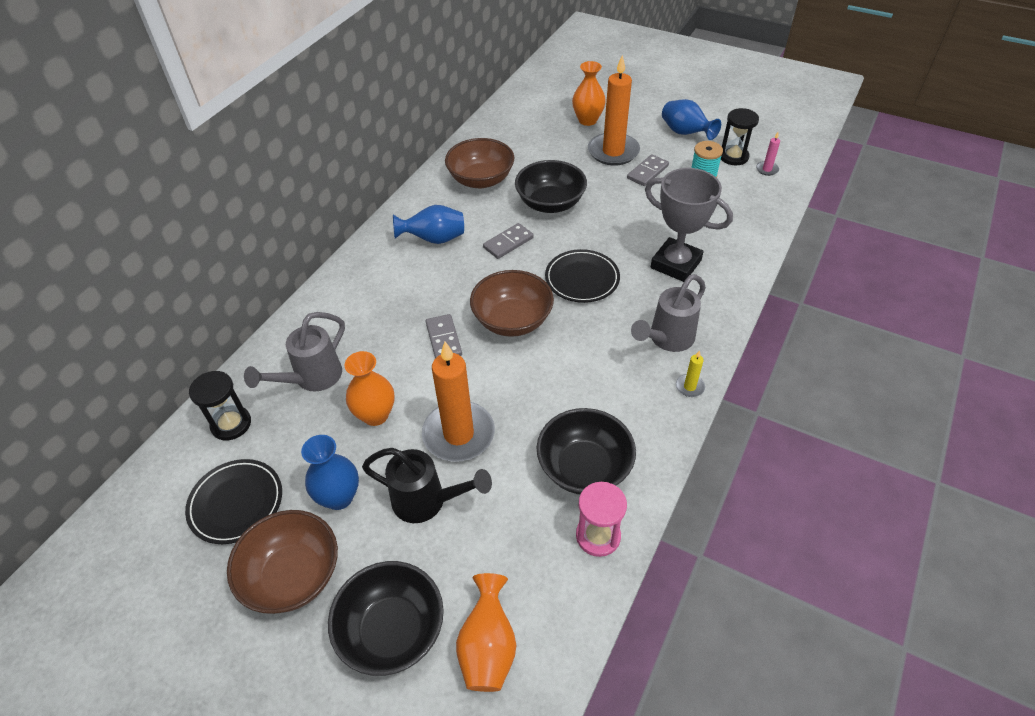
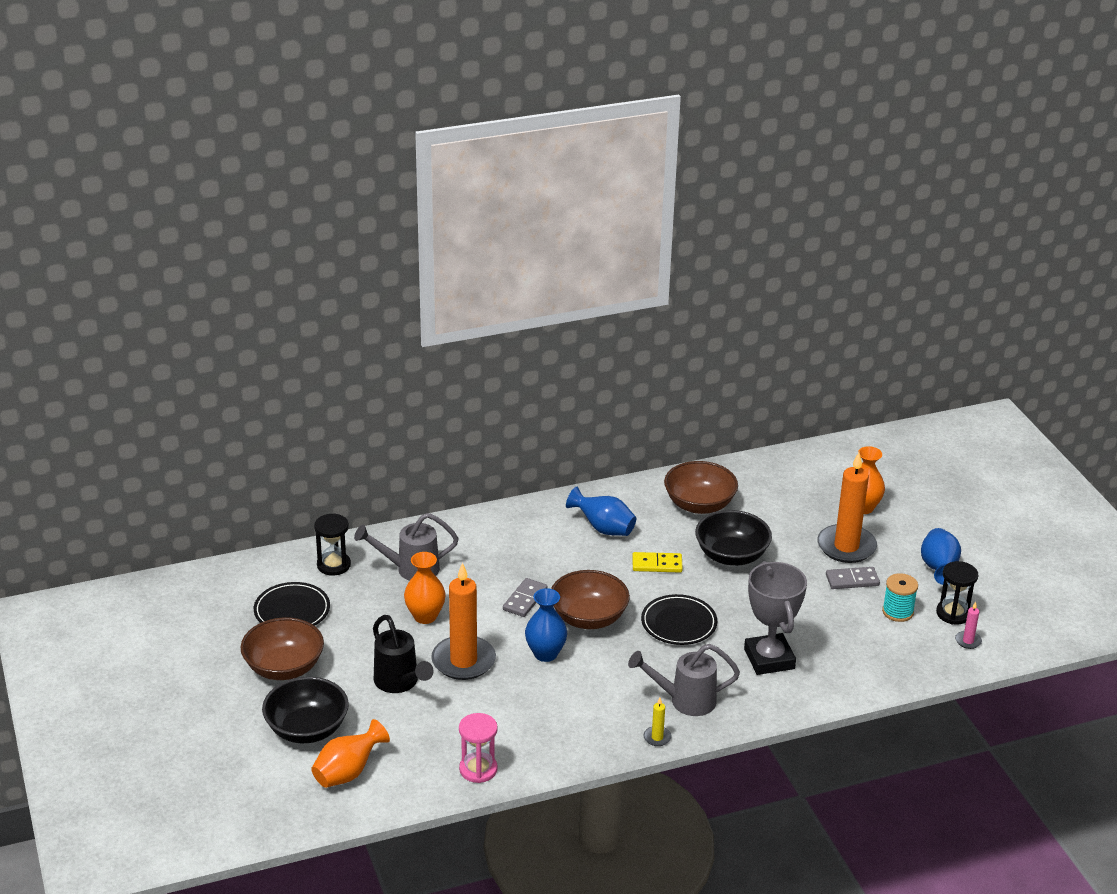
camera: 40 degrees right, 15 degrees down
(339, 497) = (352, 646): blue vase -> blue vase (545, 654)
(508, 243) = (657, 564): grey domino -> yellow domino
(584, 467) = (518, 731): black bowl -> none

